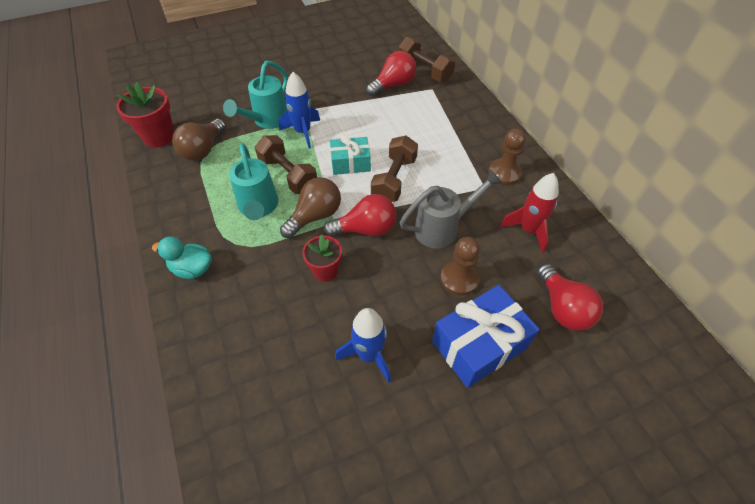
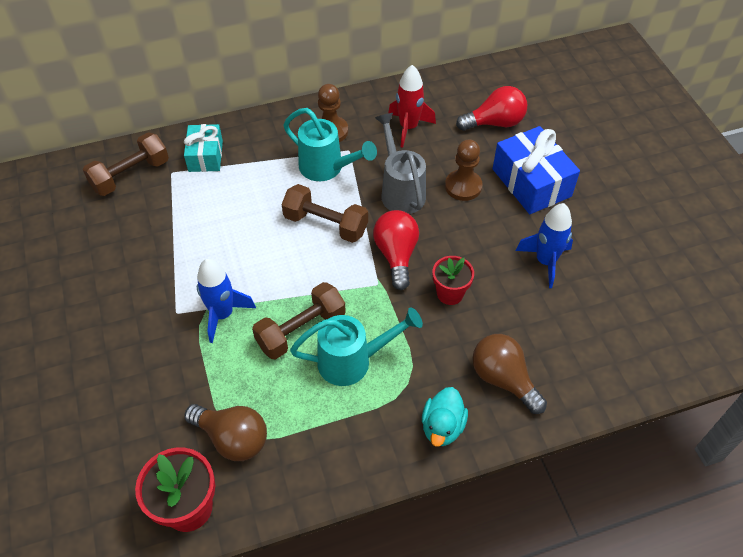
camera: 85 degrees left, 0 degrees up
(267, 120) = (187, 358): turquoise watering can -> turquoise watering can (327, 168)
(315, 216) = (373, 302): brown light bulb -> brown light bulb (503, 379)
(350, 163) = (291, 264): turquoise gift -> turquoise gift (205, 156)
(393, 85) = (151, 210): red light bulb -> none

